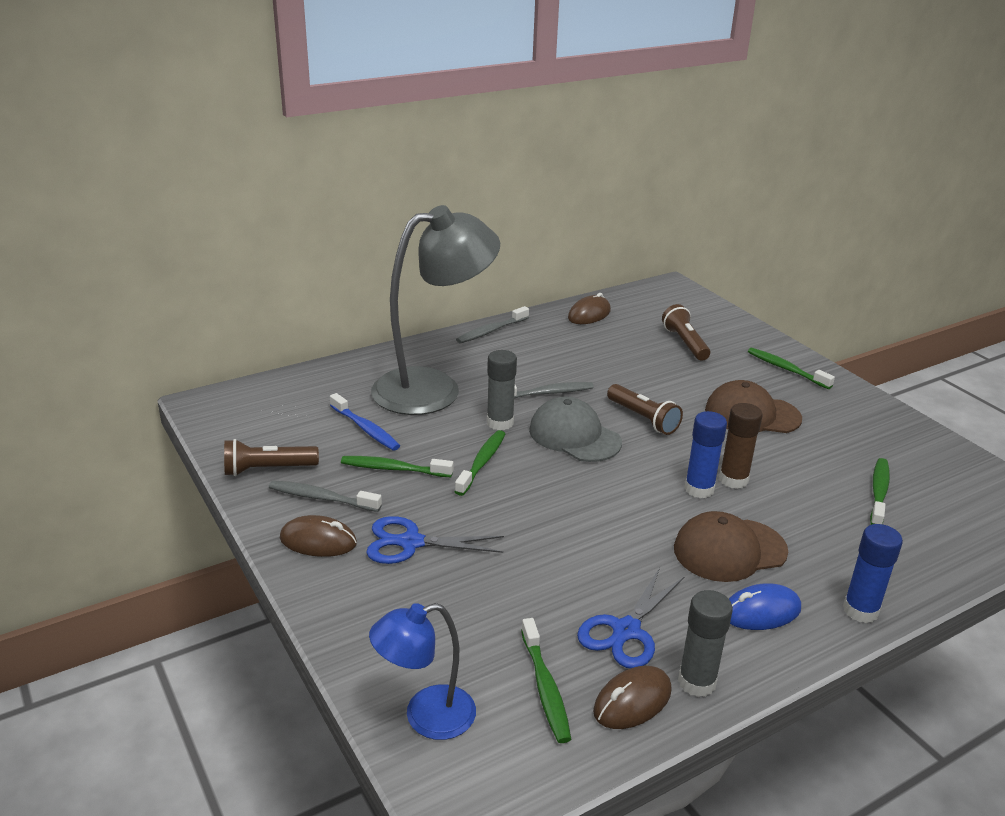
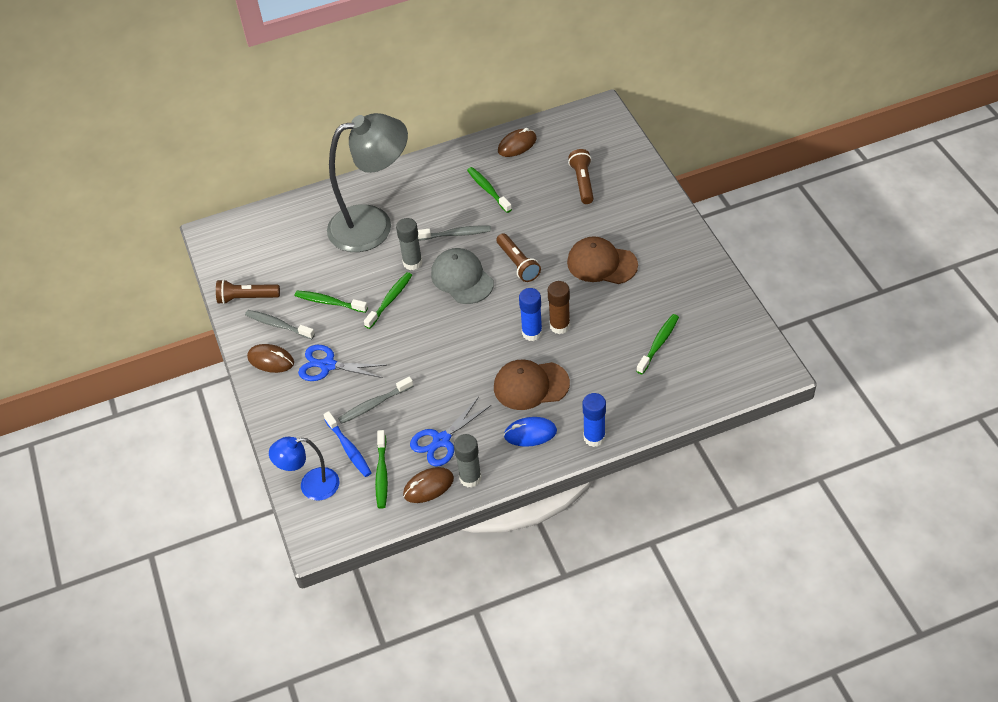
camera: 15 degrees right, 20 degrees up
(366, 429) = (317, 264): blue toothbrush -> blue toothbrush (349, 449)
(491, 331) = (432, 163): grey toothbrush -> grey toothbrush (374, 404)
(786, 369) = (651, 216): green toothbrush -> green toothbrush (488, 190)

